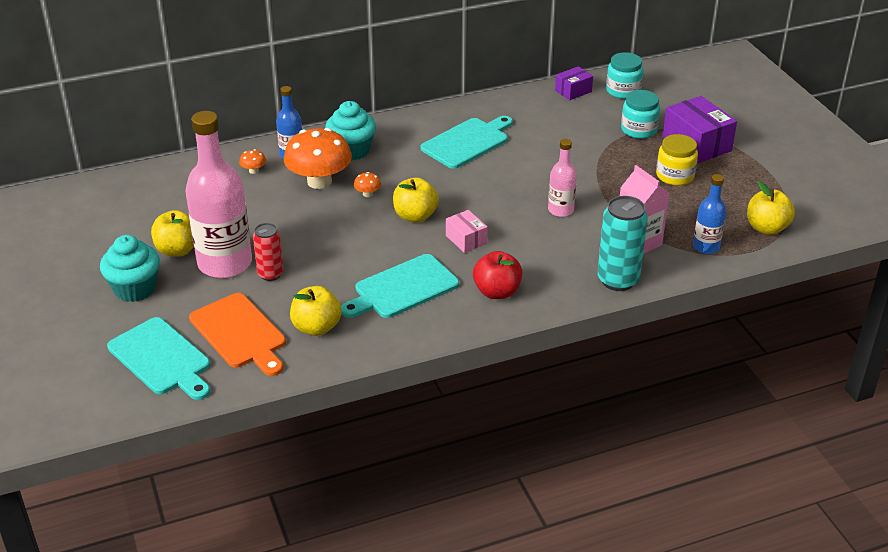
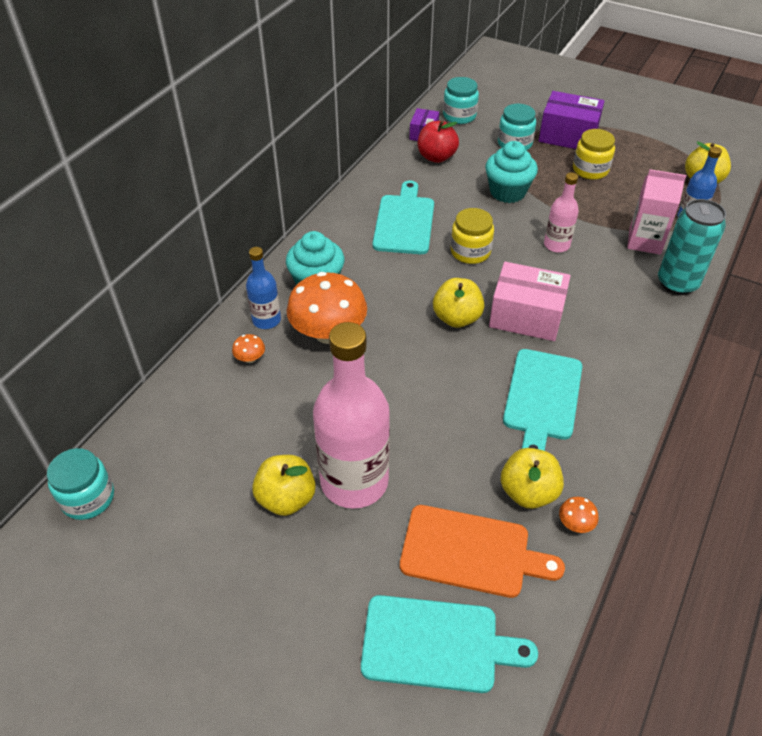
camera: 40 degrees left, 10 degrees up
(82, 192) = (88, 498): none -> turquoise jar
(135, 289) = (300, 578): turquoise cupcake -> turquoise cupcake (507, 192)
(270, 274) = (412, 463): red can -> none
(367, 194) = (388, 320): orange mushroom -> orange mushroom (575, 524)
(466, 239) = (526, 316): pink box -> pink box, size x1.80
(487, 183) = (470, 252): none -> yellow jar
(497, 292) = (614, 351): red apple -> red apple (436, 157)

